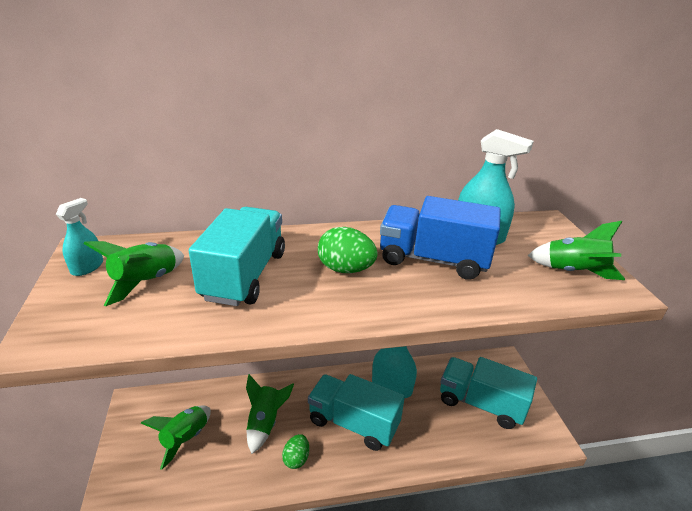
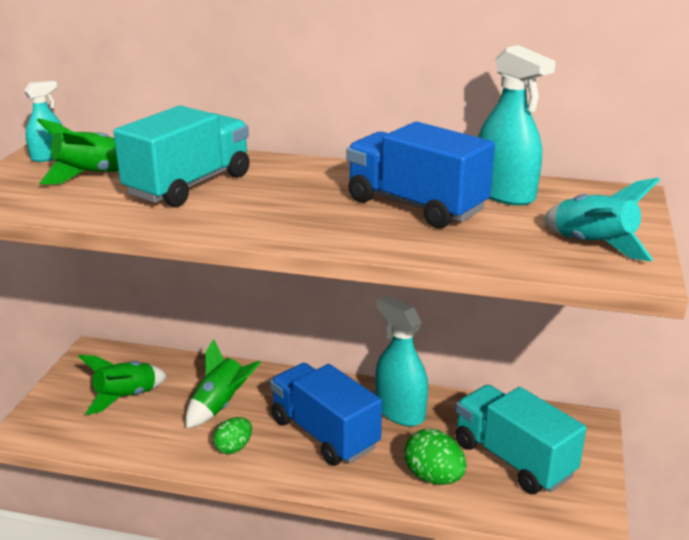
camera: 25 degrees right, 5 degrees down
(345, 269) = (301, 197): green egg -> green egg (433, 477)
(353, 423) = (324, 433): turquoise truck -> blue truck
(574, 272) = (593, 246): green rocket -> turquoise rocket

